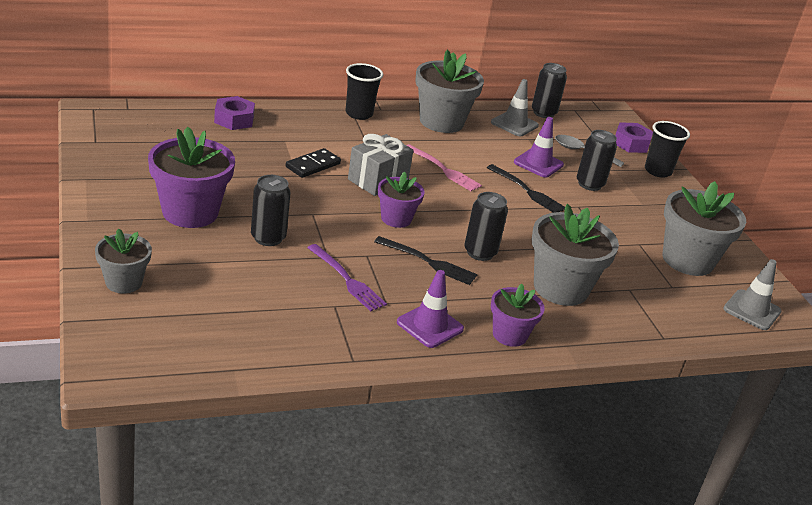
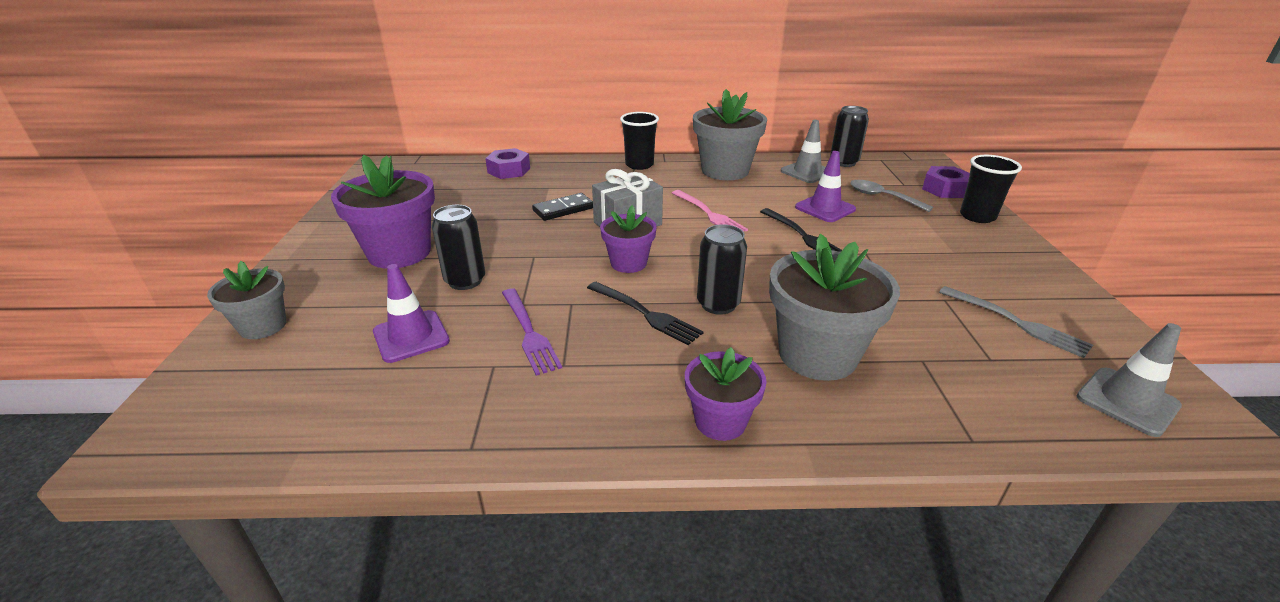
camera: 20 degrees right, 0 degrees up
(430, 326) = (607, 400): purple traffic cone -> purple traffic cone (411, 336)
(589, 184) = (885, 229): black can -> none
(687, 260) = (1016, 322): grey flower pot -> grey fork

